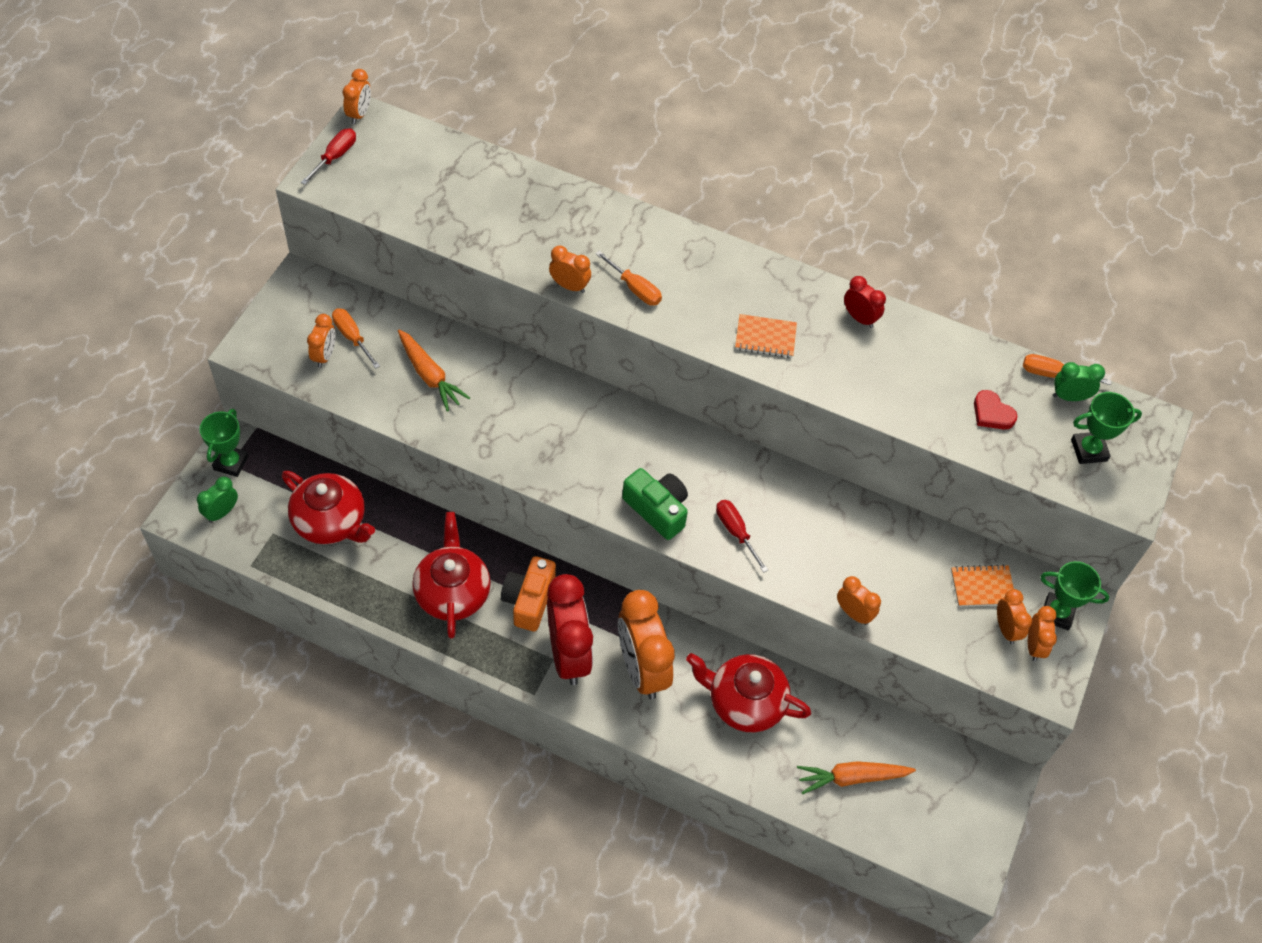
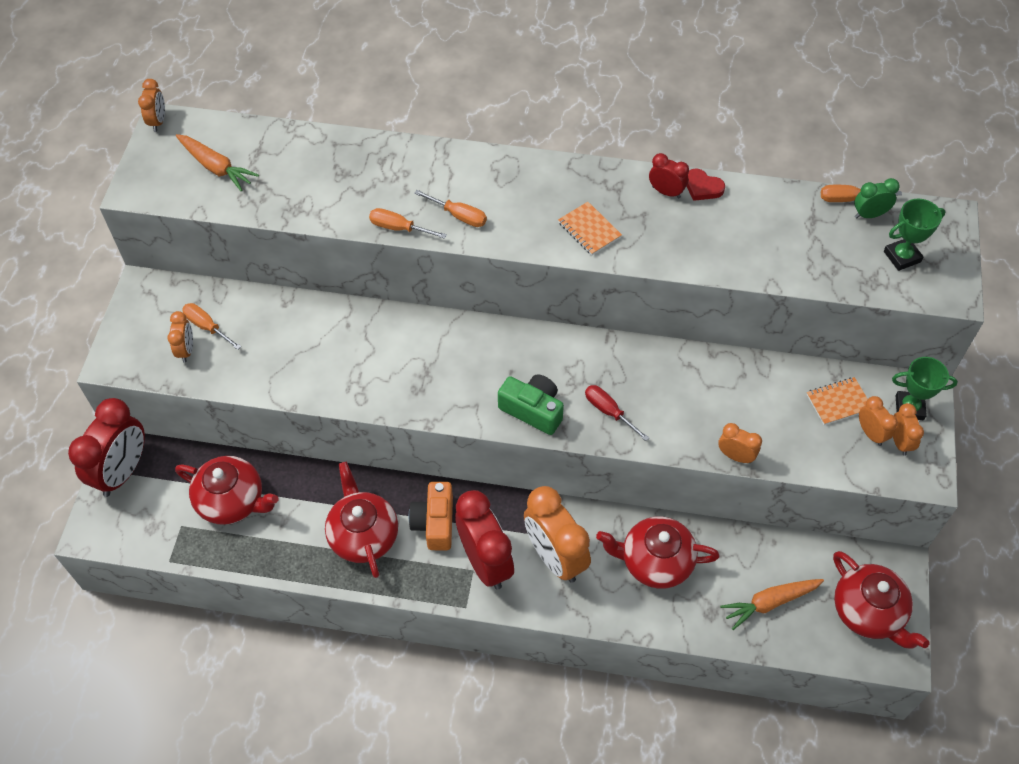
camera: 10 degrees left, 0 degrees up
(222, 512) = (128, 519): green clock -> none
(231, 463) = (123, 471): green trophy -> red clock
(335, 157) = (147, 165): red screwdriver -> none
(430, 375) = (289, 343): orange carrot -> orange carrot (216, 167)
(569, 286) = (399, 228): orange clock -> orange screwdriver
(765, 337) = (589, 230): orange notebook -> orange notebook turned 60 degrees clockwise
(954, 817) = (868, 612): none -> red teapot
(992, 413) = (808, 246): red heart -> red heart (702, 187)

